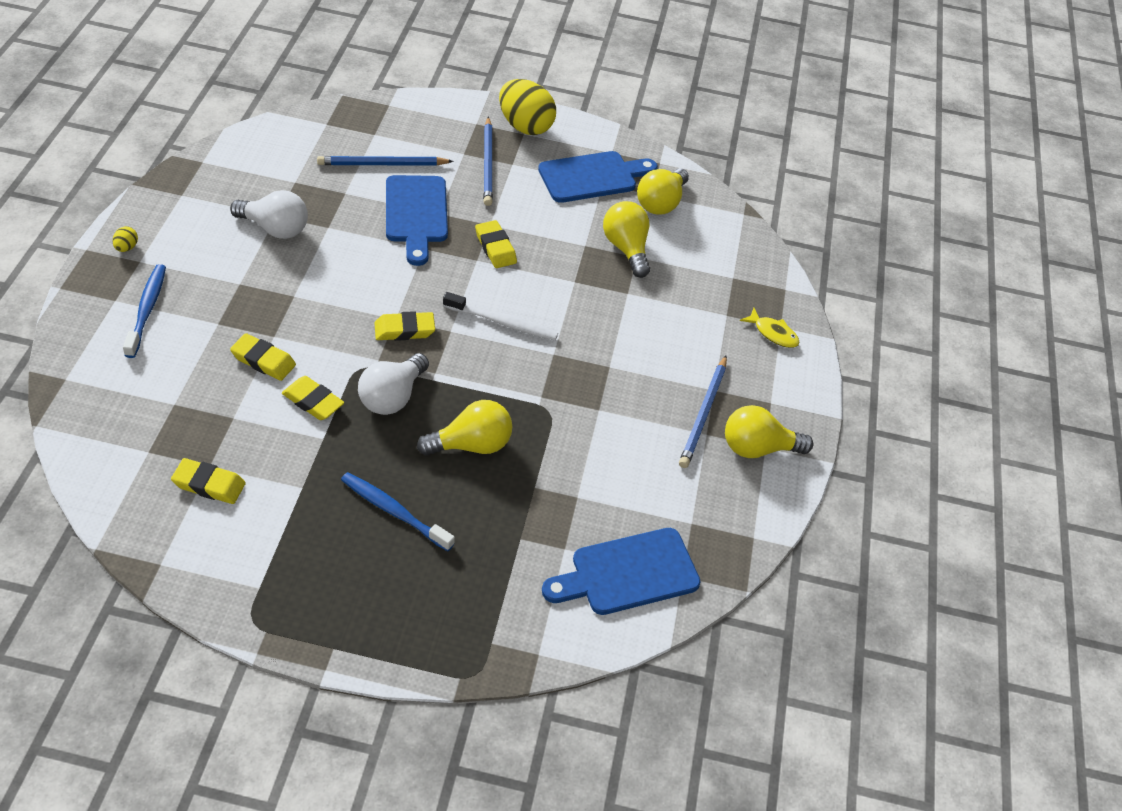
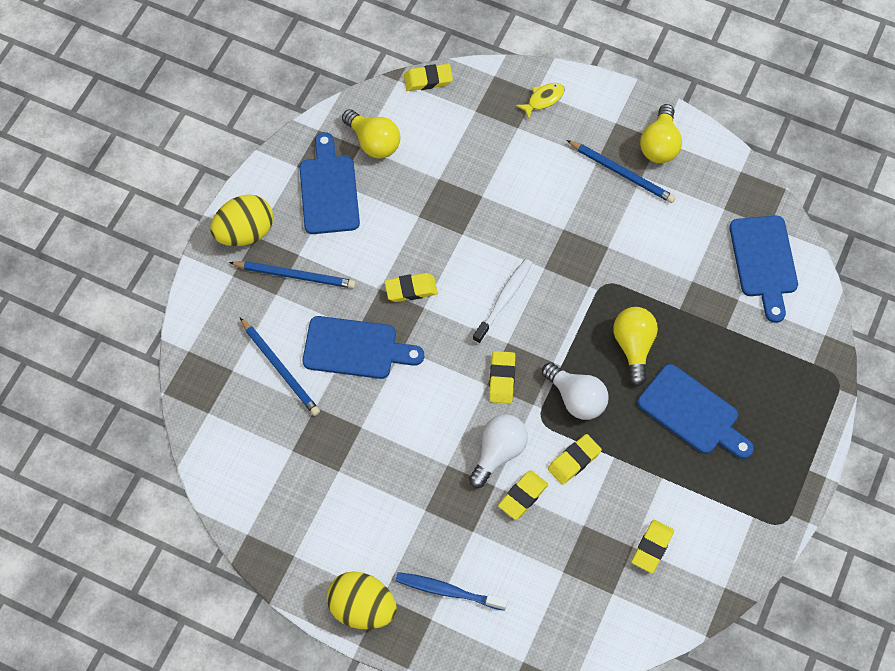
camera: 70 degrees left, 15 degrees up
(126, 247) = (362, 608): yellow egg -> yellow egg, size x2.48
(275, 228) = (356, 473): white light bulb -> white light bulb (498, 453)
(383, 164) = (280, 368): blue pencil -> blue pencil turned 45 degrees counterclockwise
(394, 511) = (692, 413): blue toothbrush -> blue cutting board
(626, 248) = (428, 184): yellow light bulb -> none
(755, 236) = (428, 80): none -> yellow eraser

